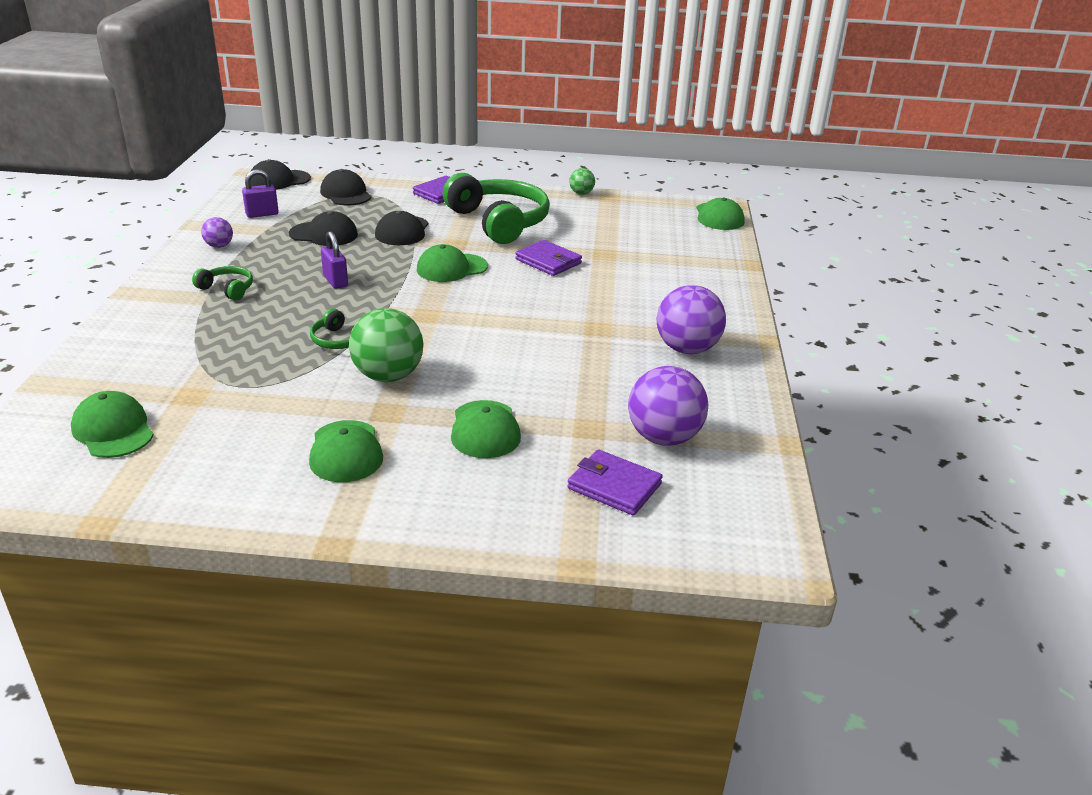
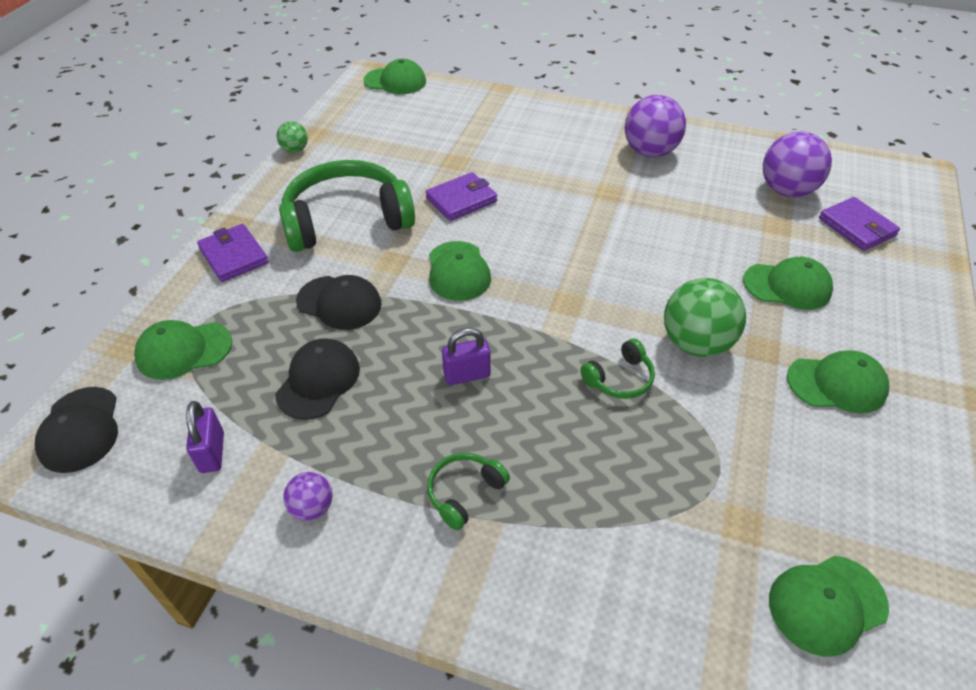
camera: 75 degrees left, 15 degrees up
(346, 194) = (184, 350): black cap -> green cap
(614, 486) = (856, 227): purple wallet -> purple wallet turned 75 degrees counterclockwise

